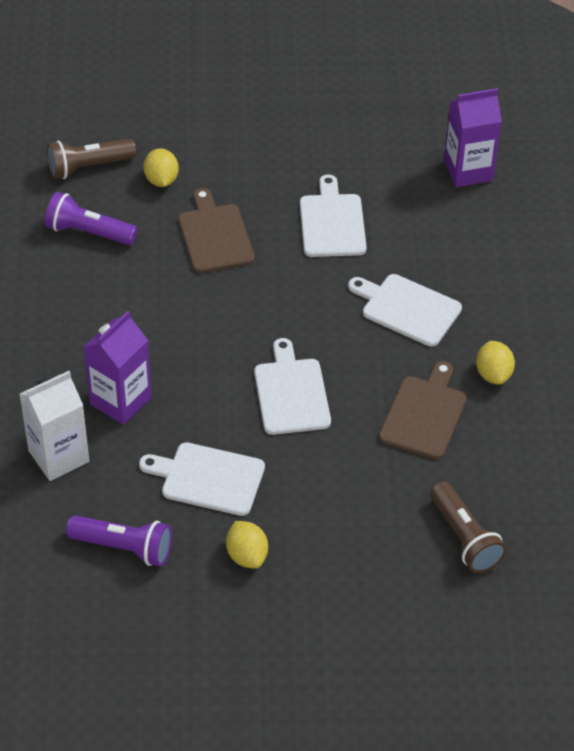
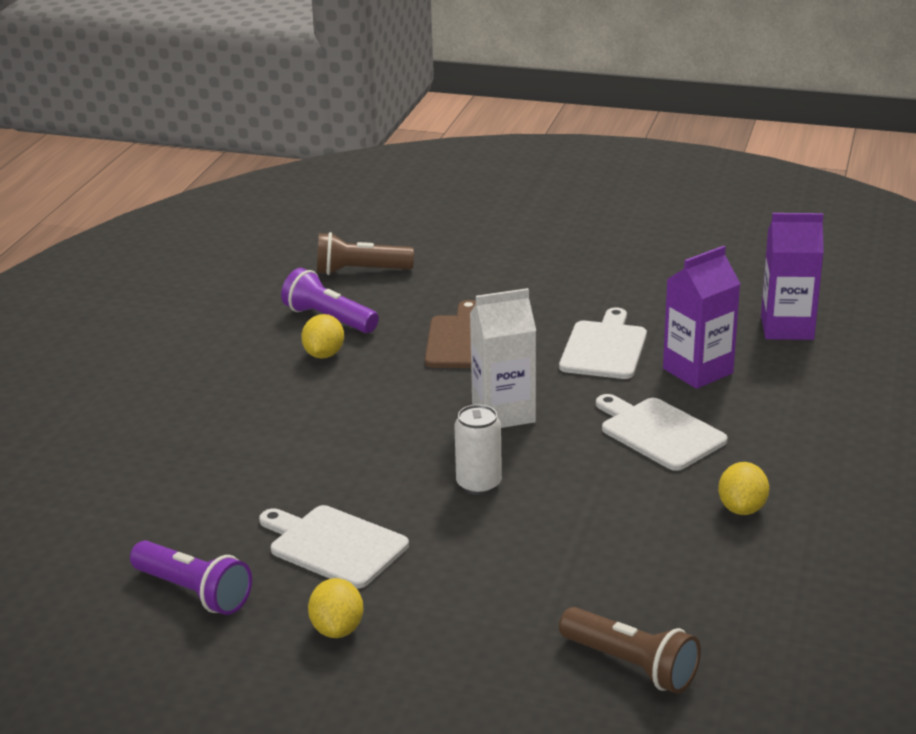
camera: 20 degrees right, 20 degrees down
(58, 456) = (175, 495): white carton -> white carton (503, 413)
(120, 401) = (276, 459): purple carton -> purple carton (697, 371)
(161, 180) = (432, 290): yellow lemon -> yellow lemon (324, 354)
(291, 393) = (478, 484): white cutting board -> white can
(424, 414) = (635, 531): brown cutting board -> none
(464, 538) = (631, 665): brown flashlight -> brown flashlight turned 45 degrees counterclockwise

